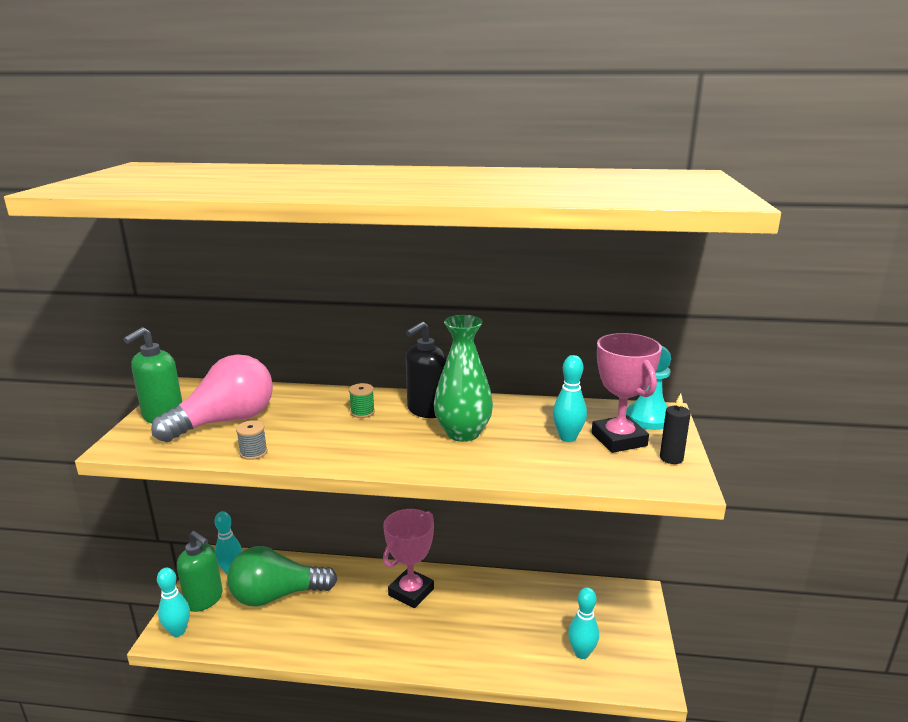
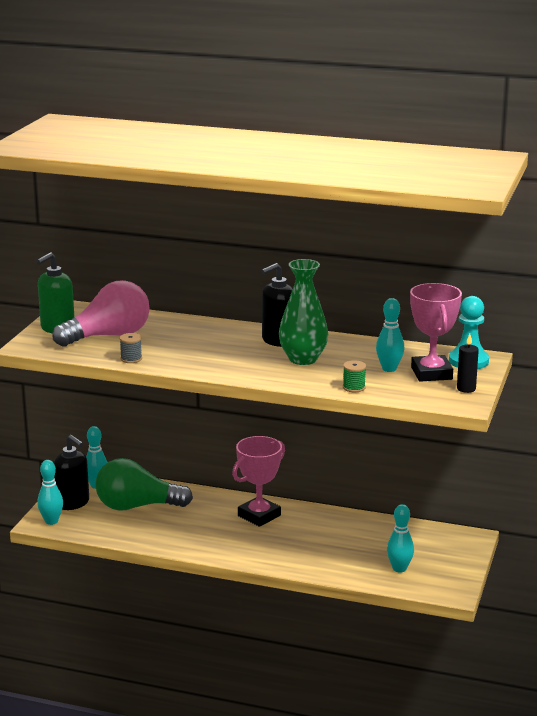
camera: 10 degrees right, 0 degrees up
(204, 599) = (73, 503): green soap dispenser -> black soap dispenser
(362, 412) = (223, 338): green spool -> green spool (354, 387)

